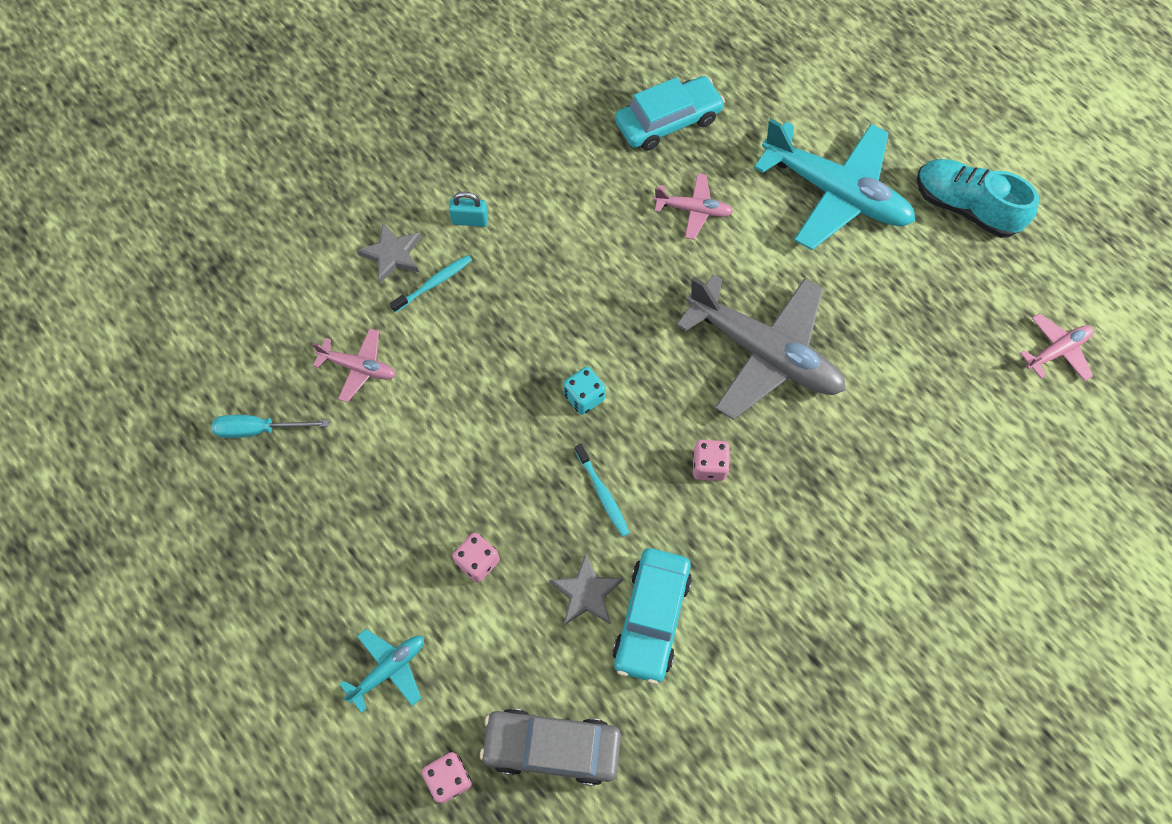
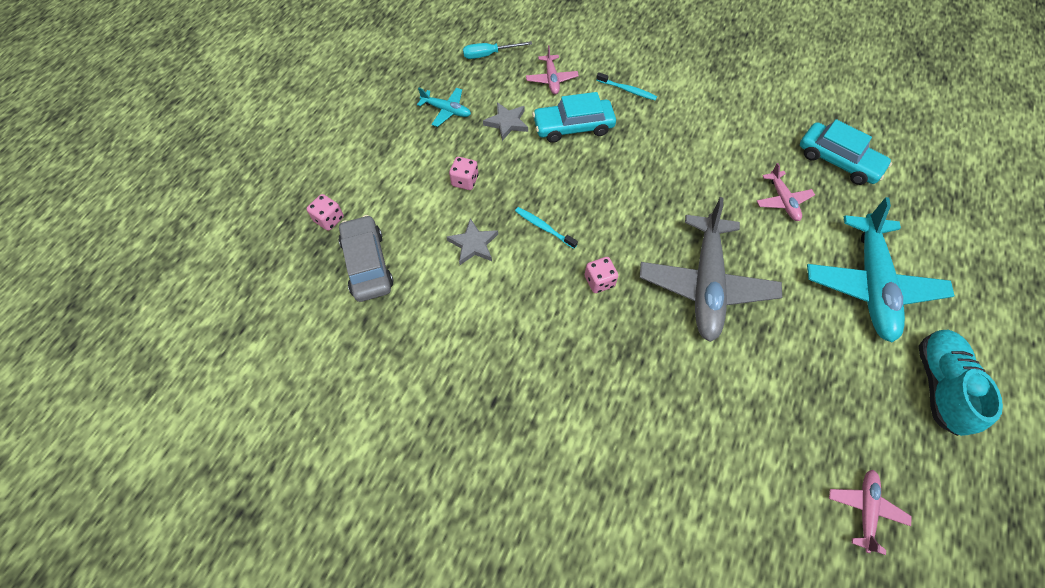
camera: 65 degrees right, 5 degrees down
(259, 429) = (489, 55): turquoise screwdriver -> turquoise screwdriver turned 75 degrees counterclockwise
(389, 669) = (381, 165): turquoise plane -> turquoise plane (447, 110)
(392, 254) = (631, 65): grey star -> grey star (507, 123)
(470, 220) = (681, 89): turquoise padlock -> none
(584, 397) = (603, 192): turquoise dice -> none
(602, 494) = (544, 227): turquoise toothbrush -> turquoise toothbrush turned 90 degrees clockwise
(651, 618) = (475, 287): turquoise car -> turquoise car (573, 127)
(1057, 351) = (865, 509): pink plane -> pink plane turned 105 degrees counterclockwise

